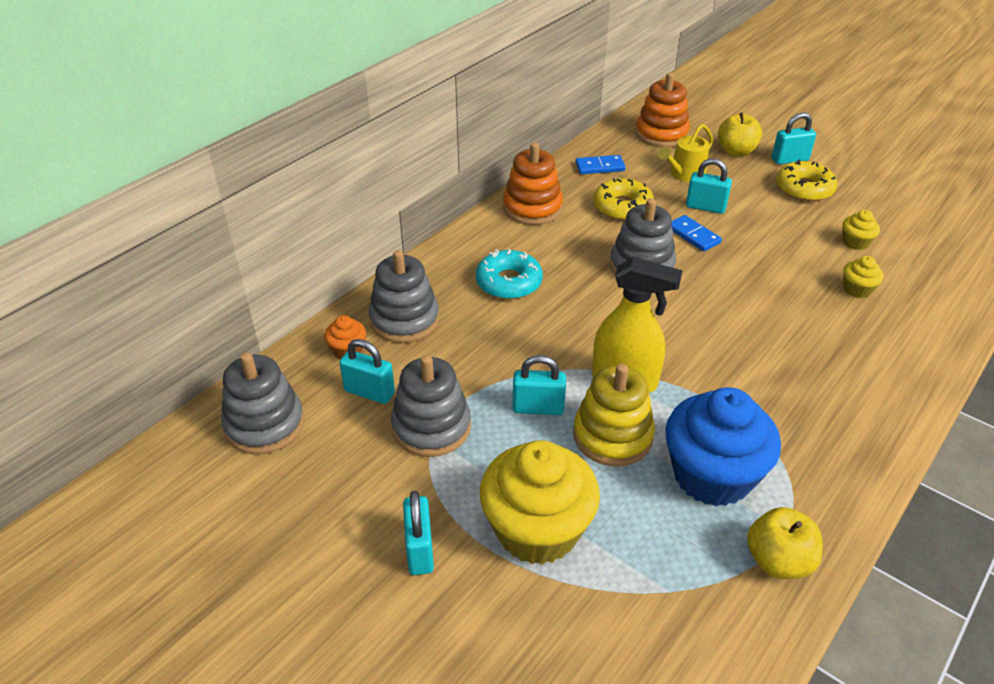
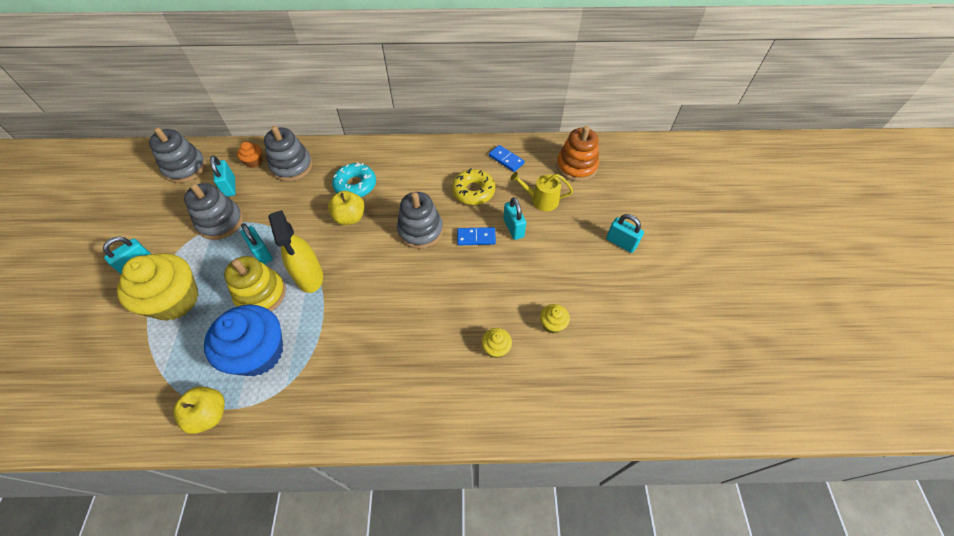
camera: 50 degrees right, 15 degrees up
(532, 208) = (433, 156): orange stacking toy -> none
(693, 235) = (476, 237): blue domino -> blue domino turned 75 degrees clockwise
(736, 152) = (598, 211): yellow apple -> yellow apple (350, 217)
(804, 189) = (591, 267): yellow donut -> none

